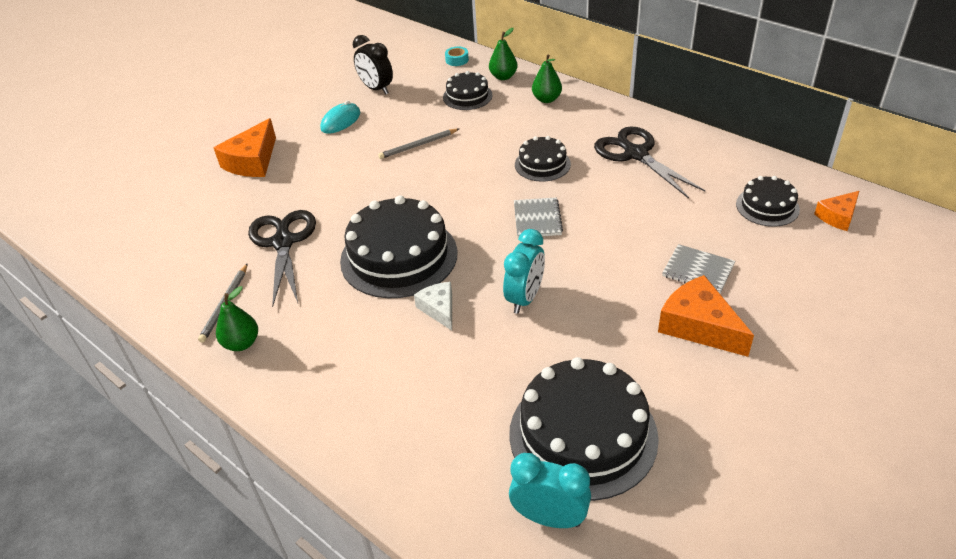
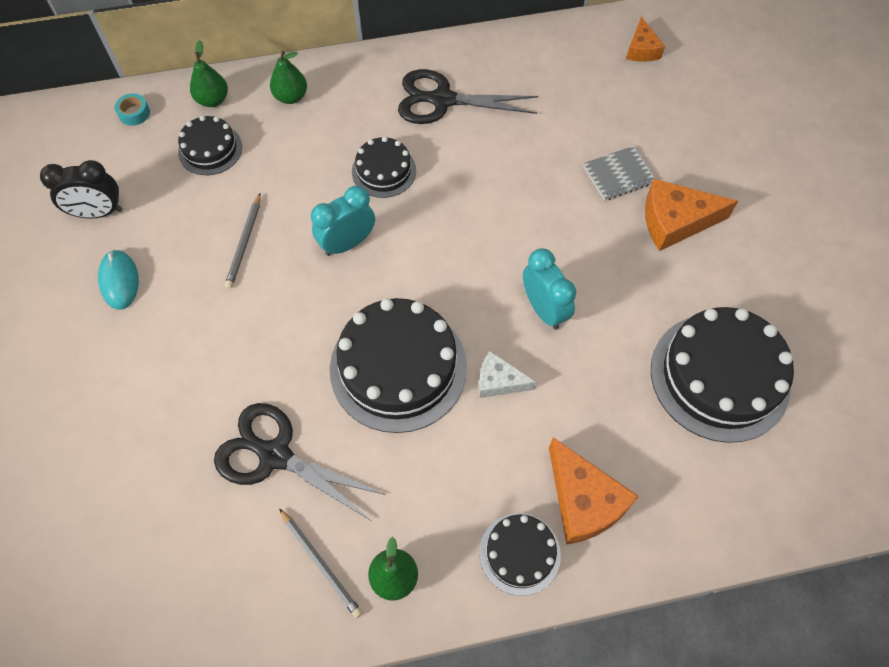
camera: 55 degrees left, 20 degrees up
(252, 161) = (95, 407): orange cheese -> orange cheese (583, 501)
(537, 219) = (454, 229): grey notebook -> none
(549, 517) = (778, 454): turquoise clock -> turquoise clock (347, 243)
(767, 206) = (591, 77): black cake -> black cake (519, 553)

